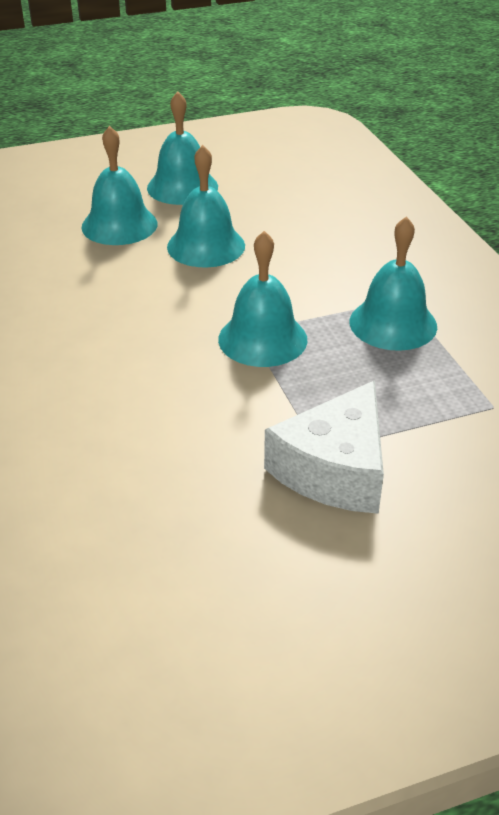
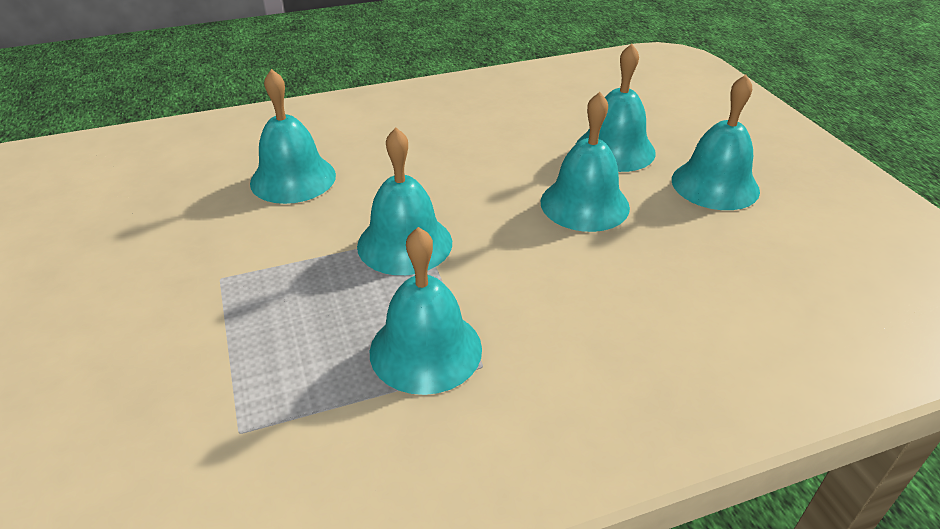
camera: 90 degrees right, 0 degrees up
(143, 423) = (293, 178): none -> turquoise bell
(335, 469) = (189, 286): white cheese -> none

